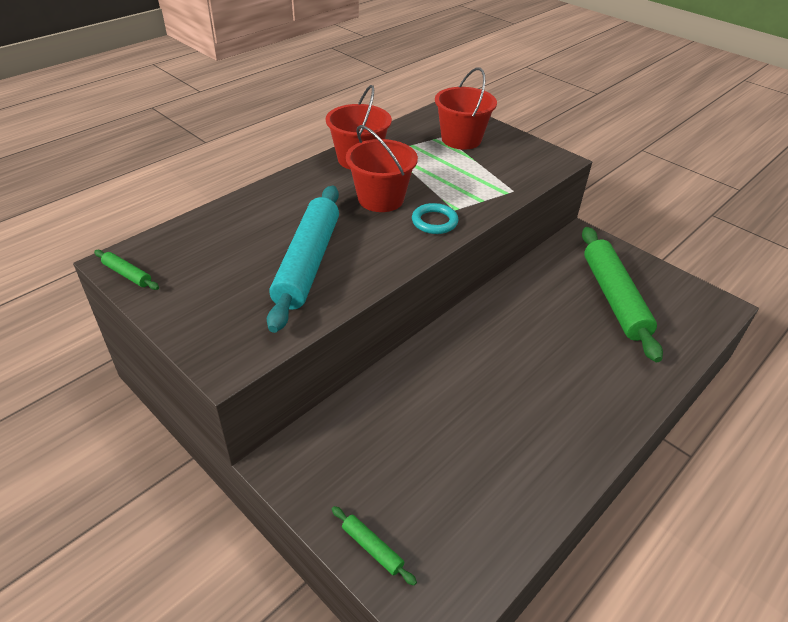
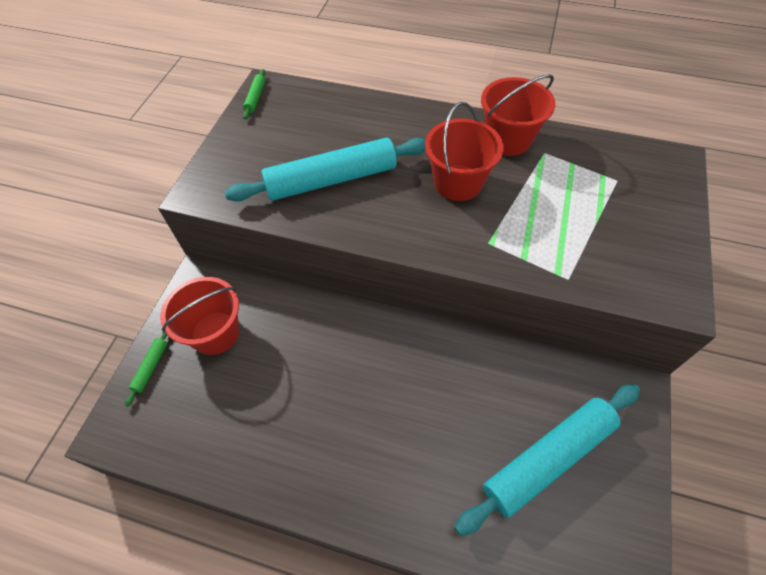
camera: 65 degrees right, 15 degrees up
(434, 222) = (455, 236): turquoise ring -> none
(461, 139) = (626, 196): red bucket -> red bucket (215, 333)
(613, 298) = (548, 458): green rolling pin -> turquoise rolling pin

